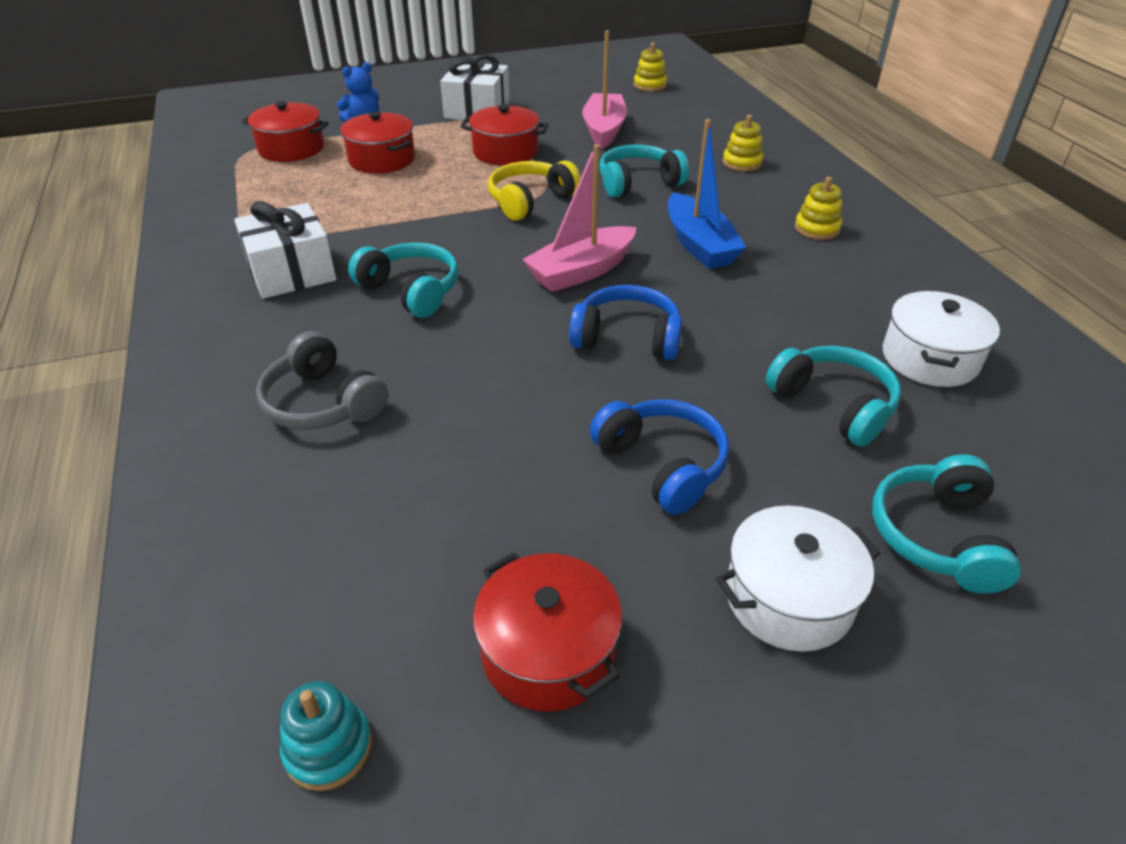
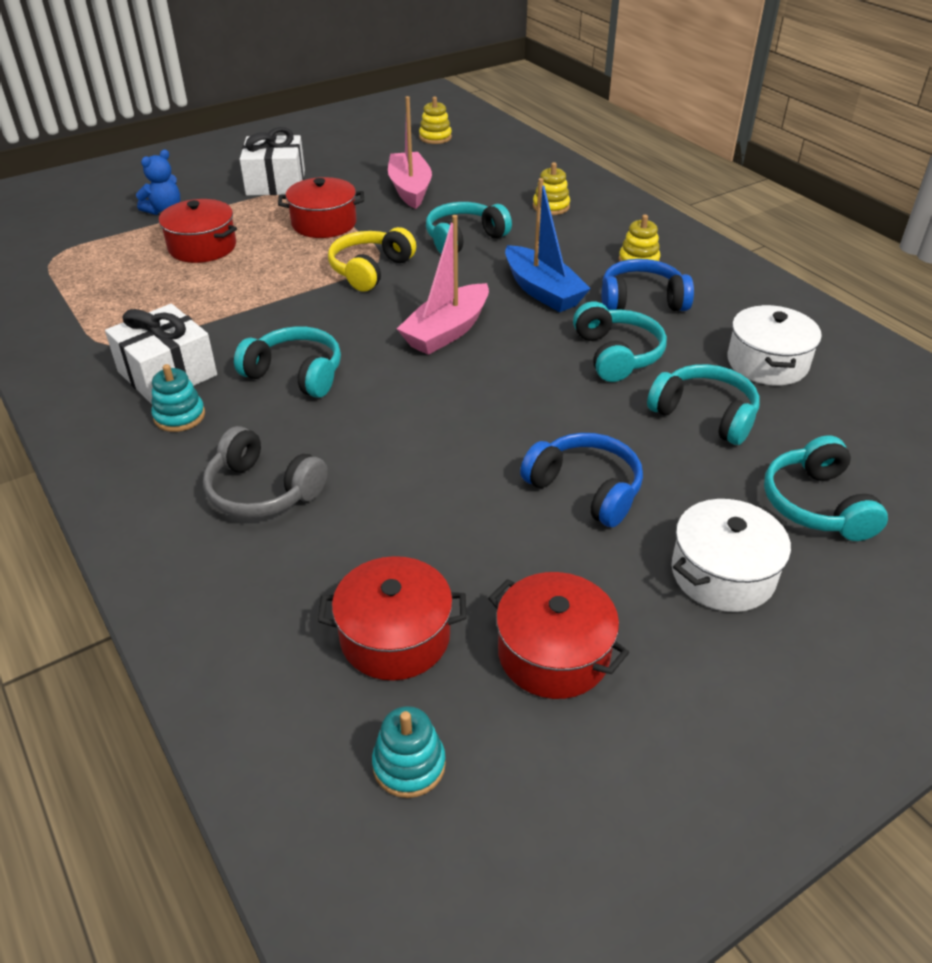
camera: 15 degrees left, 0 degrees up
(282, 314) = (179, 416): none -> turquoise stacking toy
(291, 148) = (100, 247): red pot -> red pot (395, 636)
(627, 338) = (513, 386): blue headphones -> blue headphones (641, 301)
(755, 322) = (616, 354): none -> turquoise headphones

